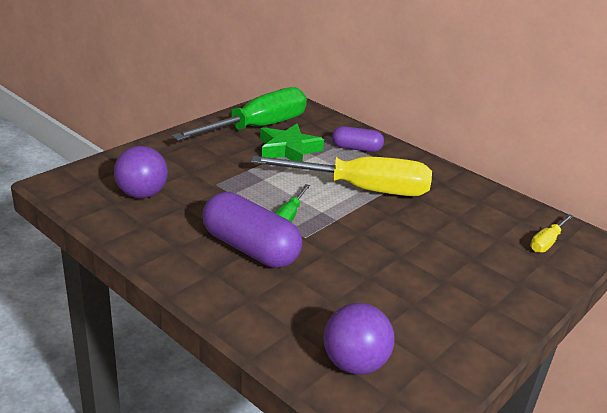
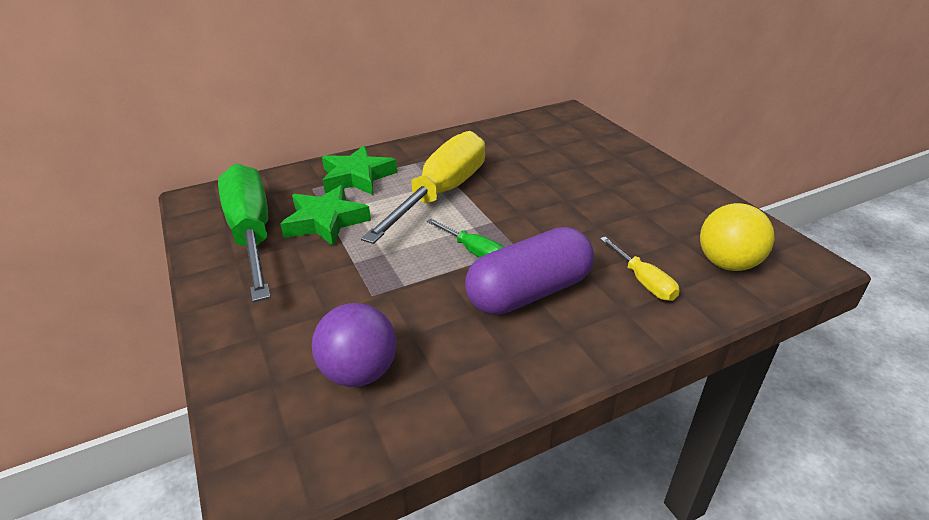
camera: 65 degrees left, 5 degrees up
(354, 363) = (727, 263): purple ball -> yellow ball
(356, 149) = (357, 177): purple capsule -> green star
(546, 242) = (566, 129): yellow screwdriver -> yellow screwdriver (644, 282)

